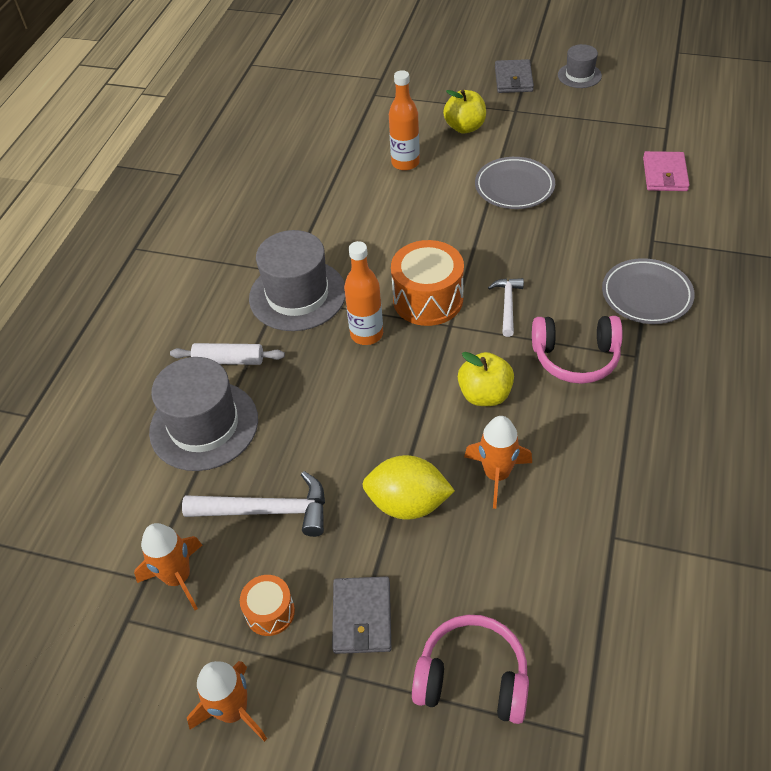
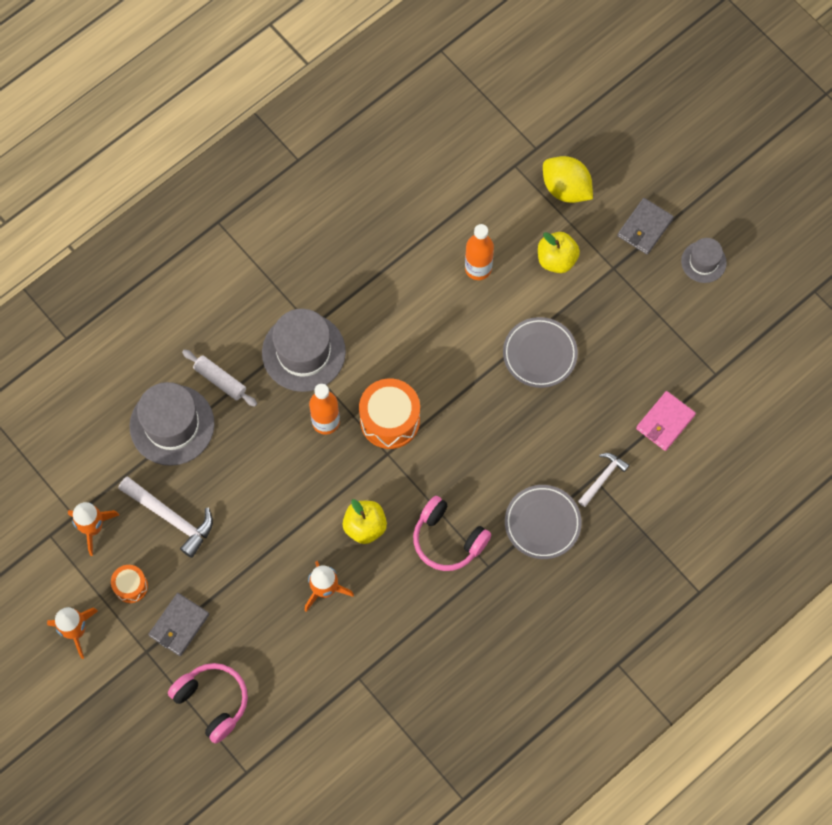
camera: 30 degrees right, 20 degrees up
(408, 503) = (257, 571): yellow lemon -> yellow lemon (566, 188)
(507, 305) = (440, 464): white hammer -> white hammer (602, 478)

